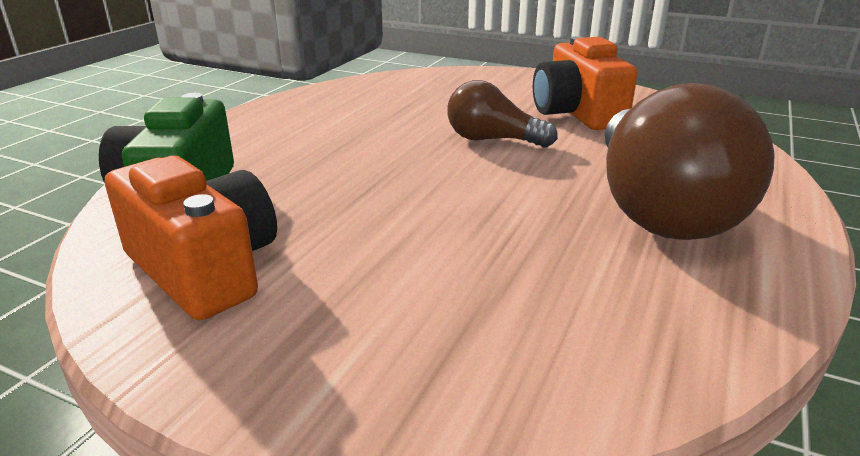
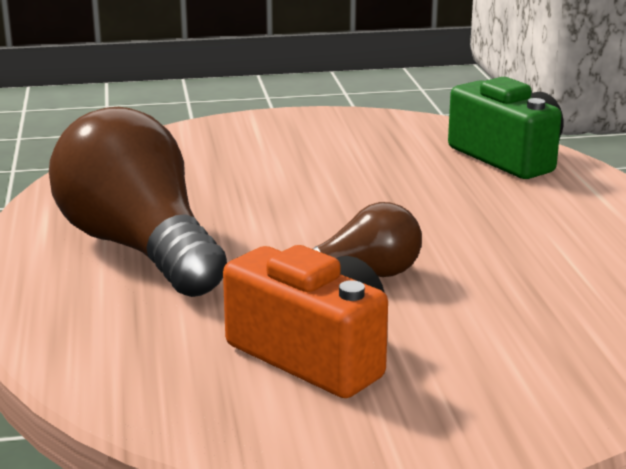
camera: 145 degrees right, 5 degrees down
(204, 269) = (394, 137): orange camera -> none

